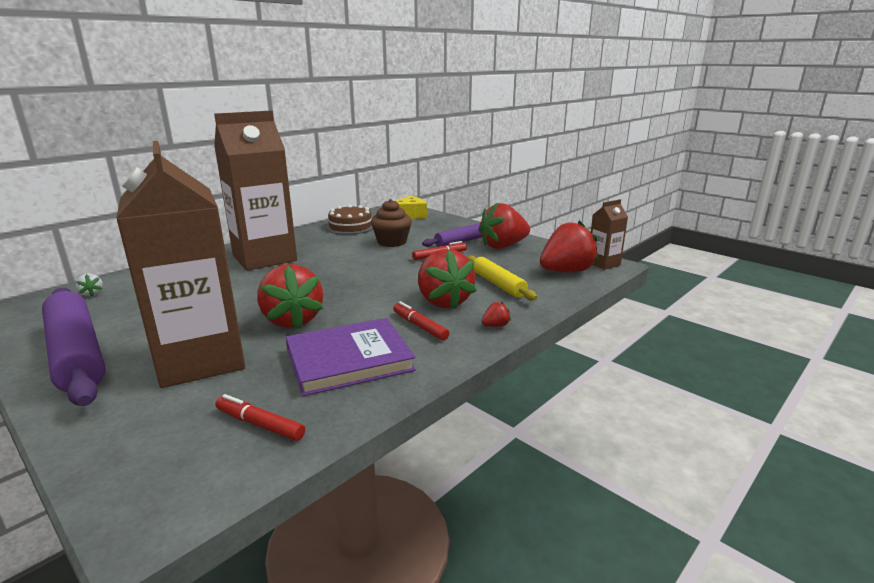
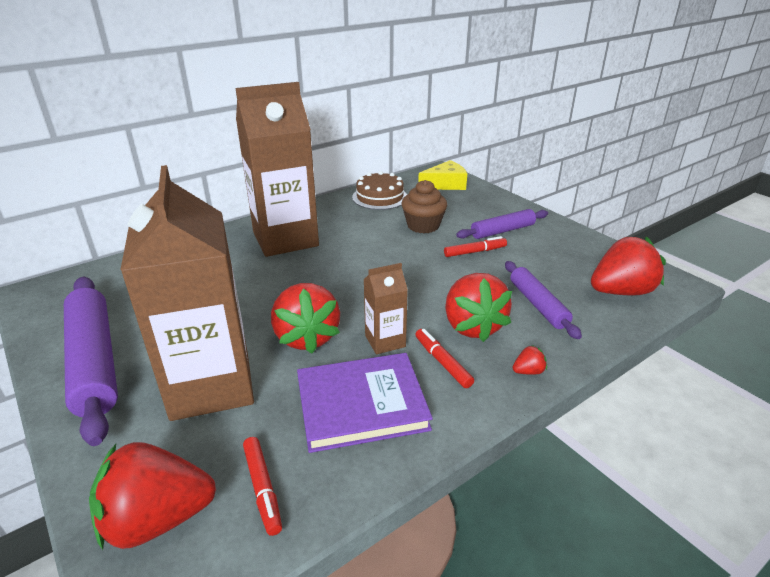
camera: 10 degrees right, 10 degrees up
(92, 294) = (113, 276): white strawberry -> none
(260, 424) = (263, 488): red marker -> red marker turned 150 degrees counterclockwise
(498, 284) = (538, 305): yellow rolling pin -> purple rolling pin
(503, 246) = (549, 243): red strawberry -> red strawberry (157, 519)
(603, 264) = (668, 283): brown carton -> brown carton (385, 341)

